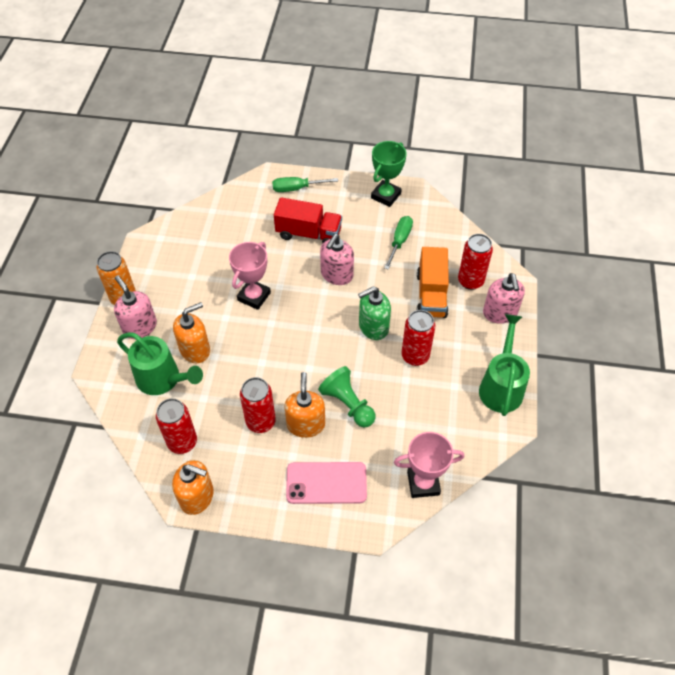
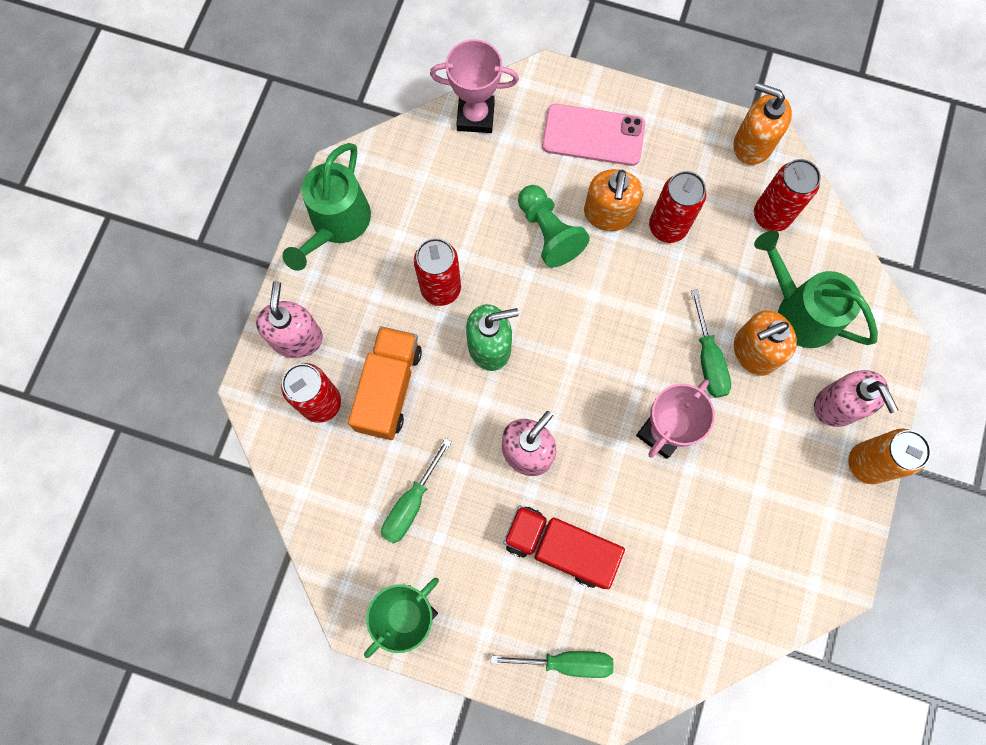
camera: 170 degrees left, 20 degrees up
(226, 341) = (708, 358): none -> green screwdriver

